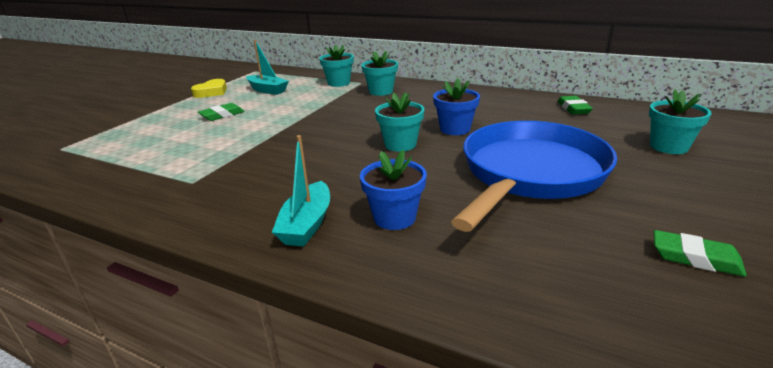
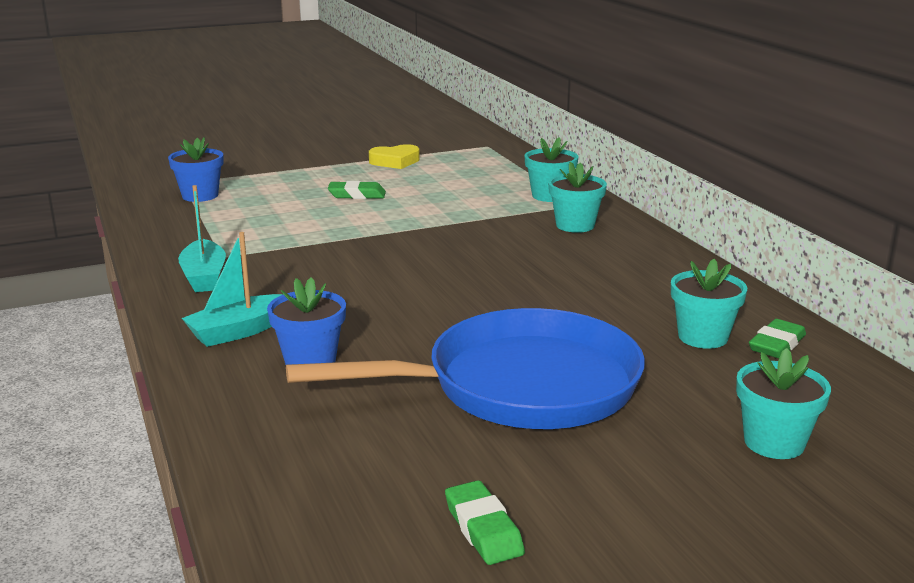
camera: 40 degrees right, 5 degrees down
(267, 90) = (453, 178): turquoise boat -> turquoise boat (204, 277)
(400, 144) = (458, 297): turquoise flower pot -> turquoise flower pot (702, 337)
(455, 129) = (555, 305): blue flower pot -> blue flower pot (200, 196)

